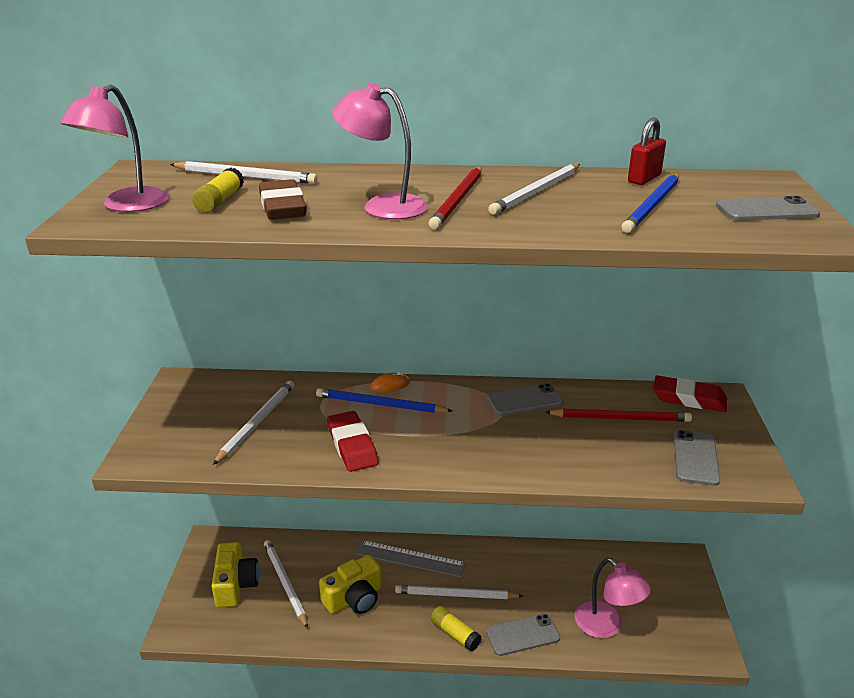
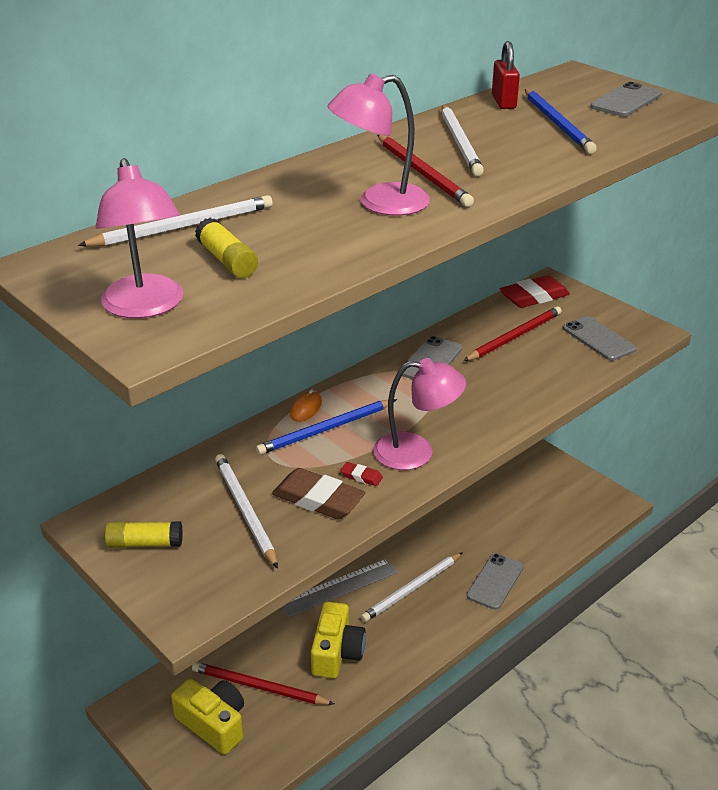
camera: 45 degrees left, 5 degrees up
(282, 206) = (300, 240): brown eraser -> brown eraser (318, 499)
(285, 583) = (259, 687): white pencil -> red pencil
(352, 445) = (361, 476): red eraser -> red eraser, size x0.46
(455, 634) = (449, 618): yellow glue stick -> yellow glue stick (145, 543)
(606, 626) = (539, 533): pink lamp -> pink lamp (416, 452)

